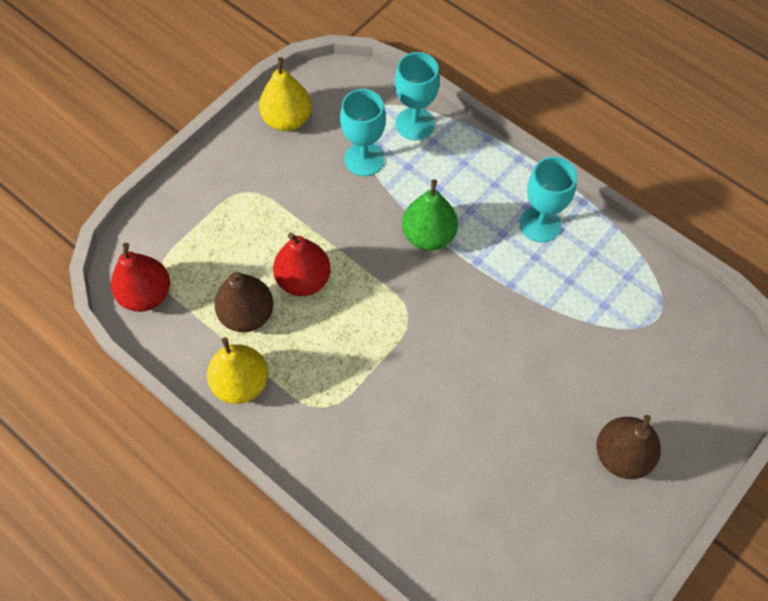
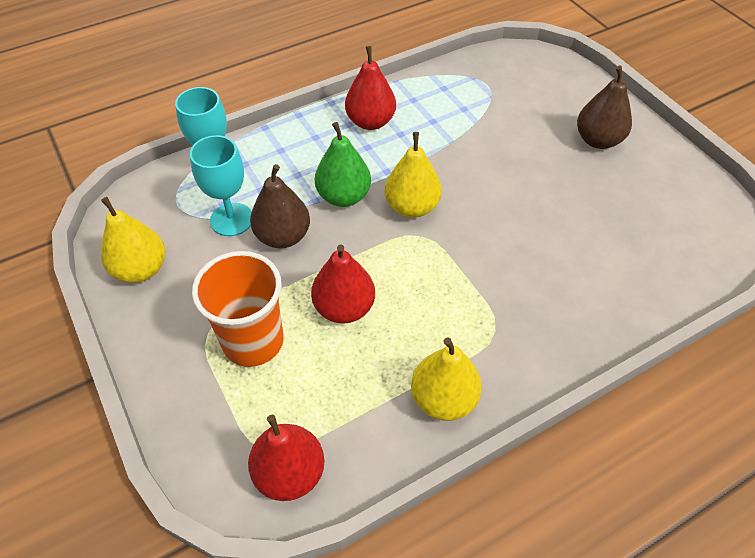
camera: 70 degrees left, 10 degrees down
(247, 314) = (362, 371): brown pear -> brown pear (283, 236)
(248, 226) = (253, 341): none -> orange cup
(440, 297) = (412, 207): none -> yellow pear
(540, 224) = (370, 122): turquoise goblet -> red pear

